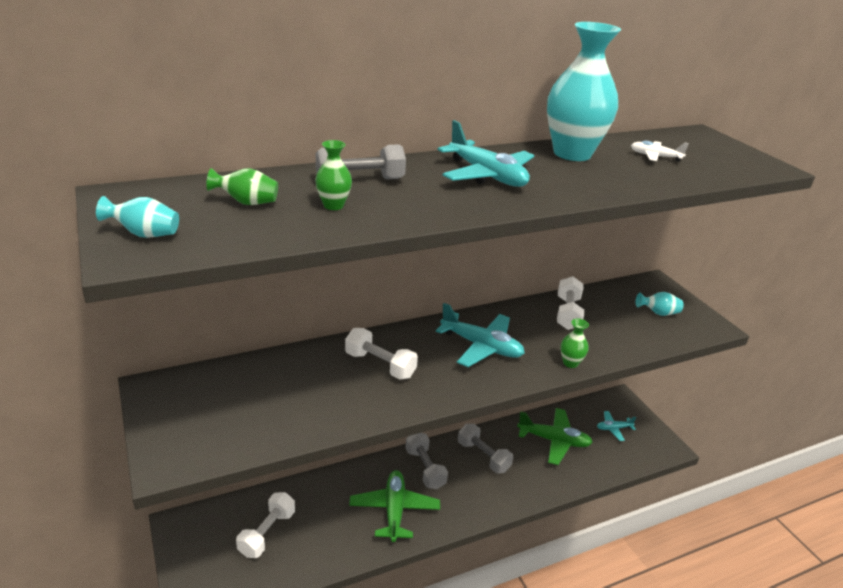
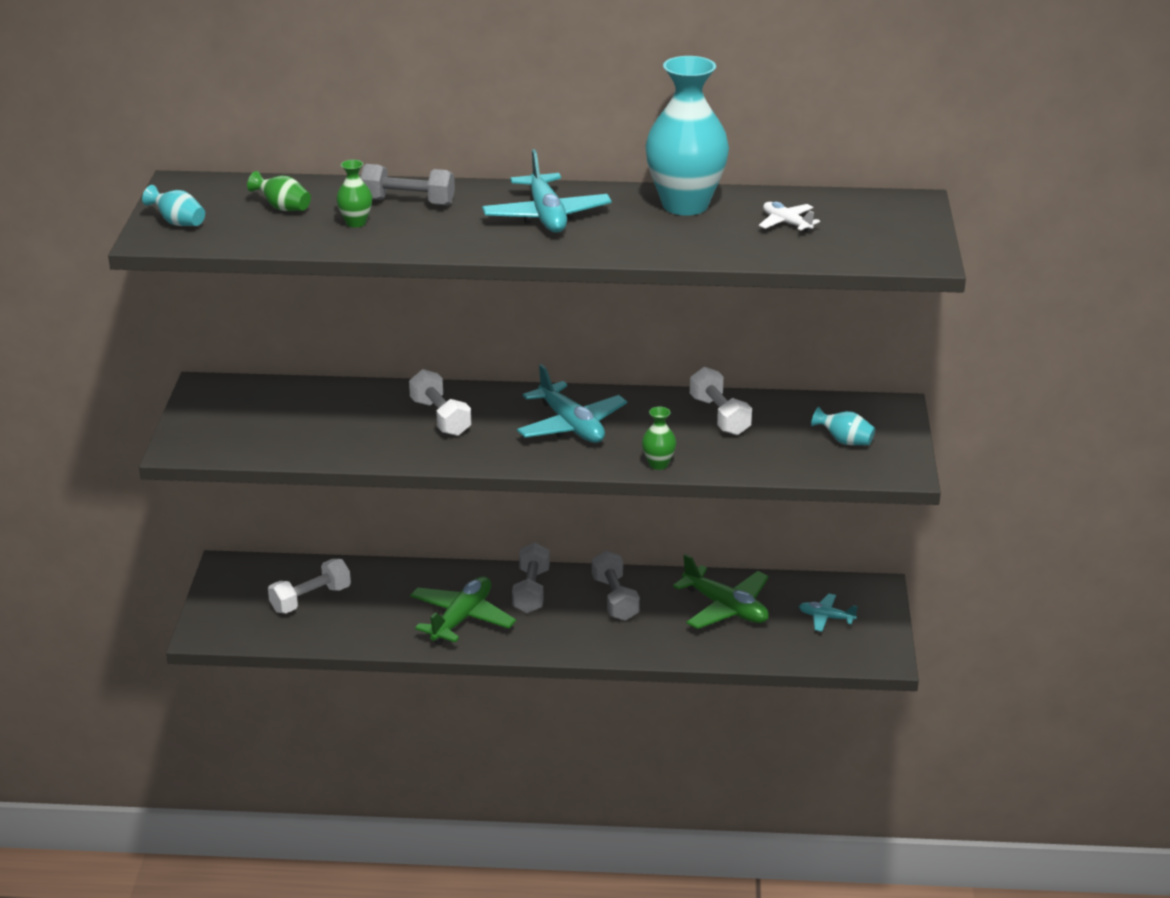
camera: 30 degrees right, 0 degrees up
(568, 313) = (719, 416): white dumbbell -> white dumbbell turned 60 degrees counterclockwise

